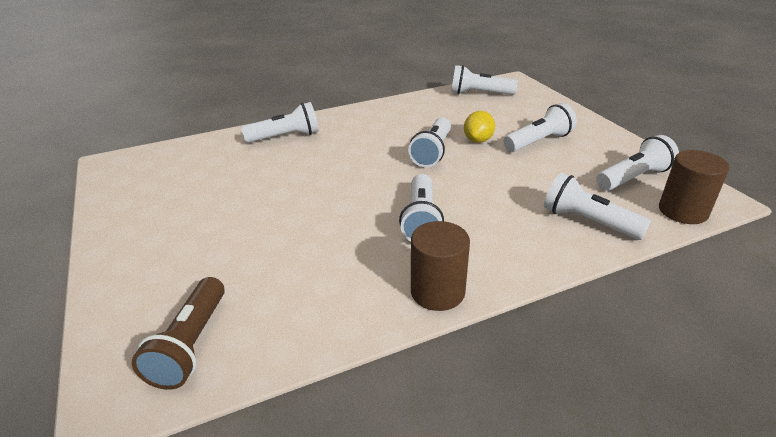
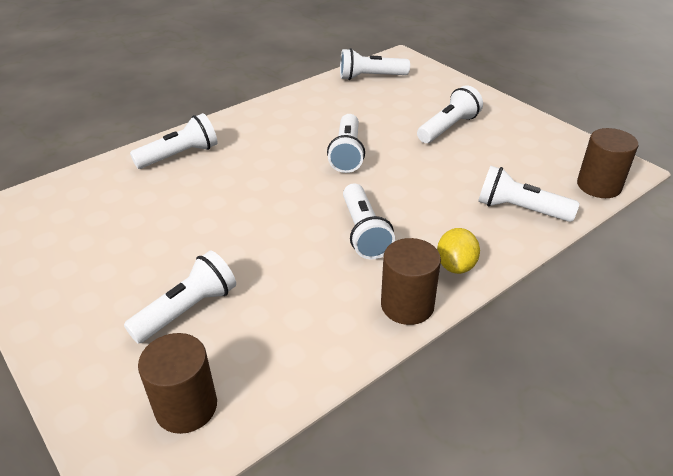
camera: 15 degrees left, 5 degrees up
(191, 345) = (186, 407): brown flashlight -> brown cylinder
(478, 140) = (388, 134): yellow lemon -> yellow lemon (455, 265)
(633, 178) = (547, 156): white flashlight -> white flashlight (187, 310)

